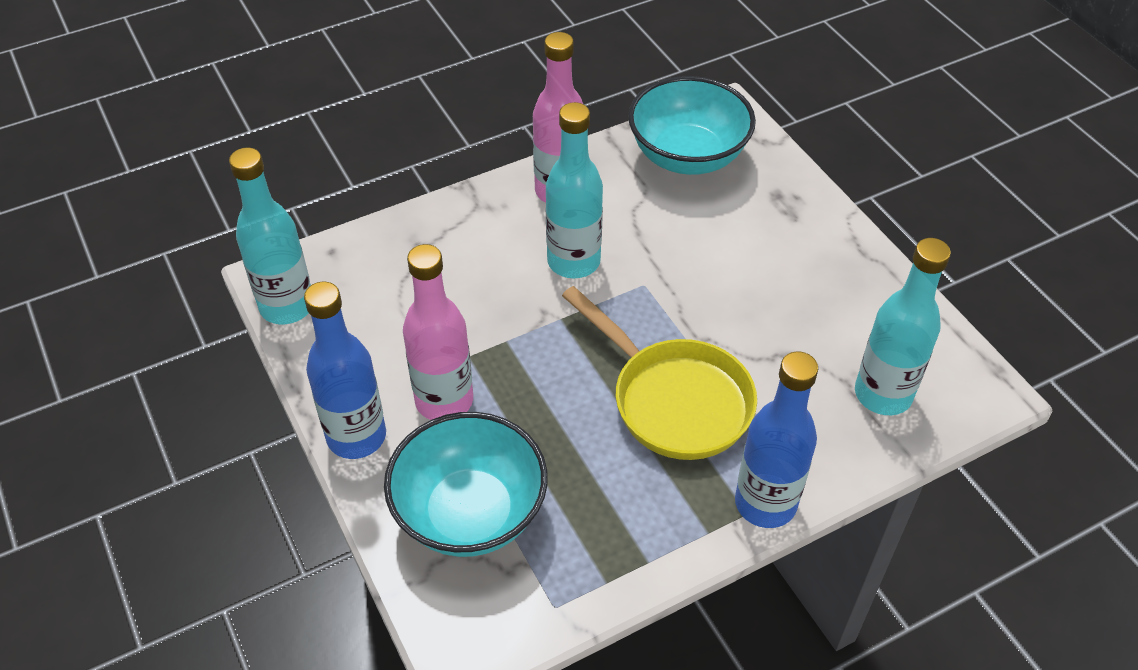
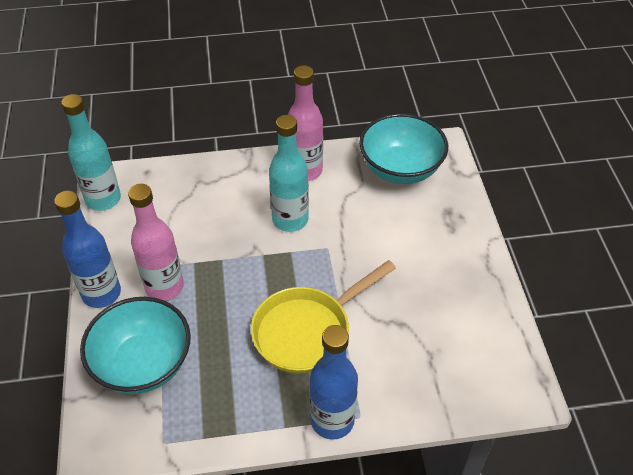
camera: 20 degrees right, 0 degrees up
(674, 400) = (308, 331): yellow pan -> yellow pan turned 75 degrees clockwise
(883, 394) = (451, 371): turquoise bottle -> none

